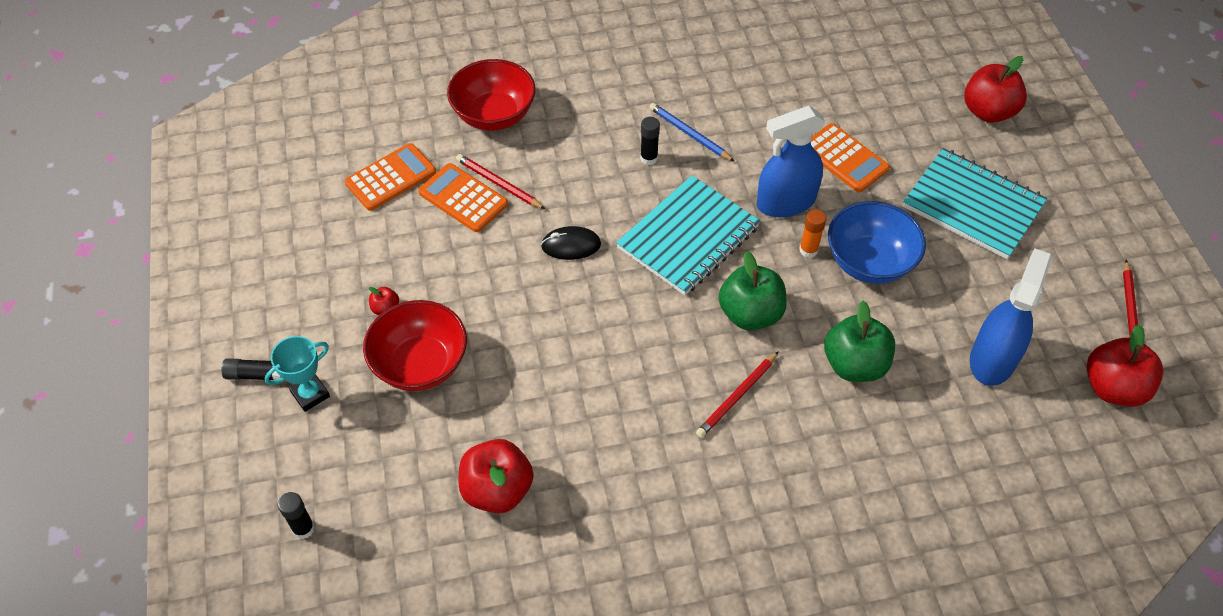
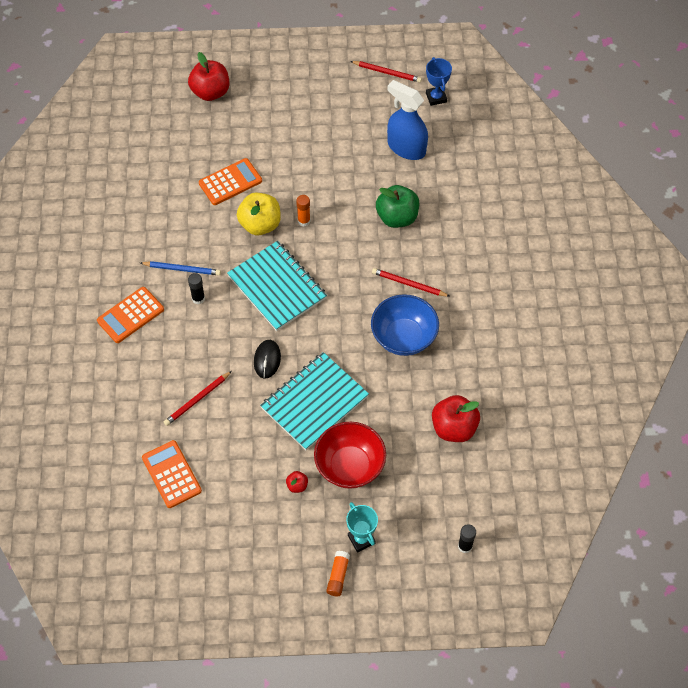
camera: 80 degrees left, 5 degrees up
(256, 375) = (338, 576): black glue stick -> orange glue stick
(463, 198) = (205, 425): orange calculator -> orange calculator (130, 315)
(494, 115) = (126, 395): red bowl -> none
(689, 134) = (182, 269): blue pencil -> blue pencil turned 135 degrees counterclockwise
(737, 397) = (409, 284): red pencil -> red pencil turned 150 degrees clockwise
(750, 314) = (348, 264): green apple -> none
(785, 202) = (260, 224): blue spray bottle -> yellow apple
(869, 262) = (321, 190): blue bowl -> blue bowl (403, 337)
(973, 205) = (288, 123): turquoise notebook -> turquoise notebook (314, 402)
(1113, 388) = (436, 97): red apple -> blue trophy

